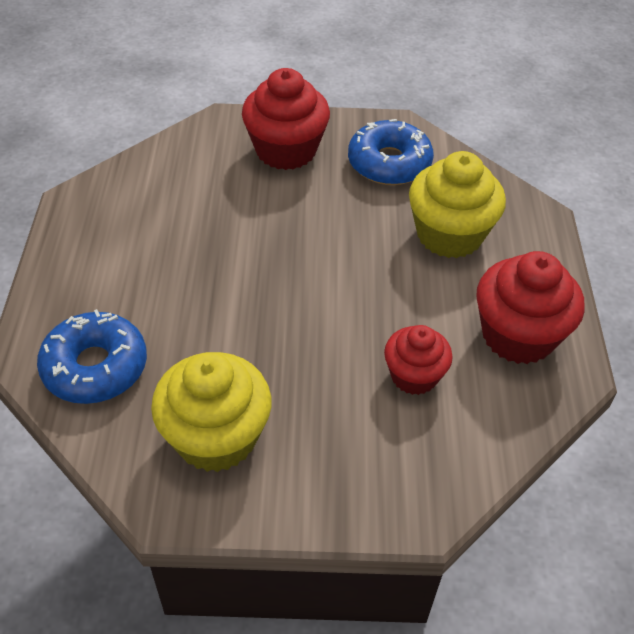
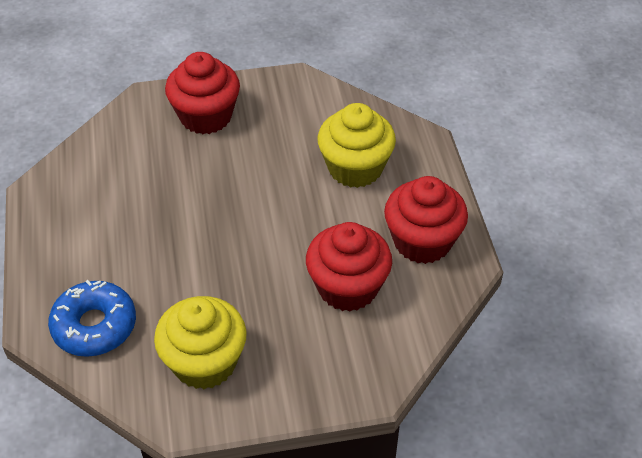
camera: 10 degrees left, 0 degrees up
(389, 163) = (295, 114): blue donut -> none
(414, 376) = (348, 287): red cupcake -> red cupcake, size x1.61

